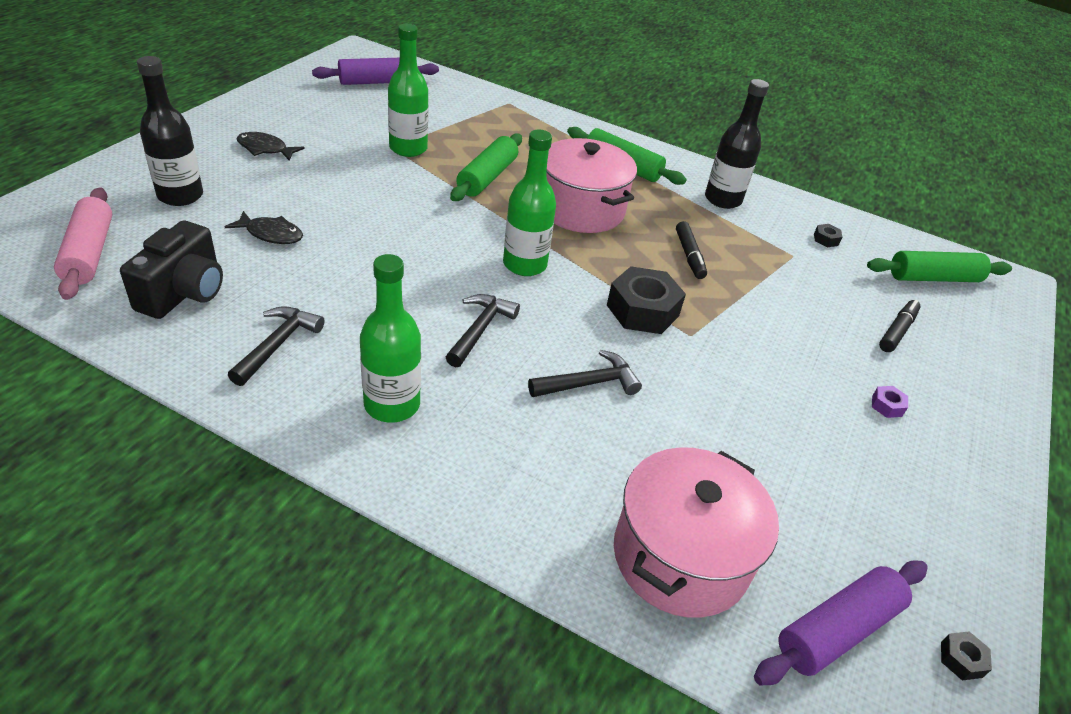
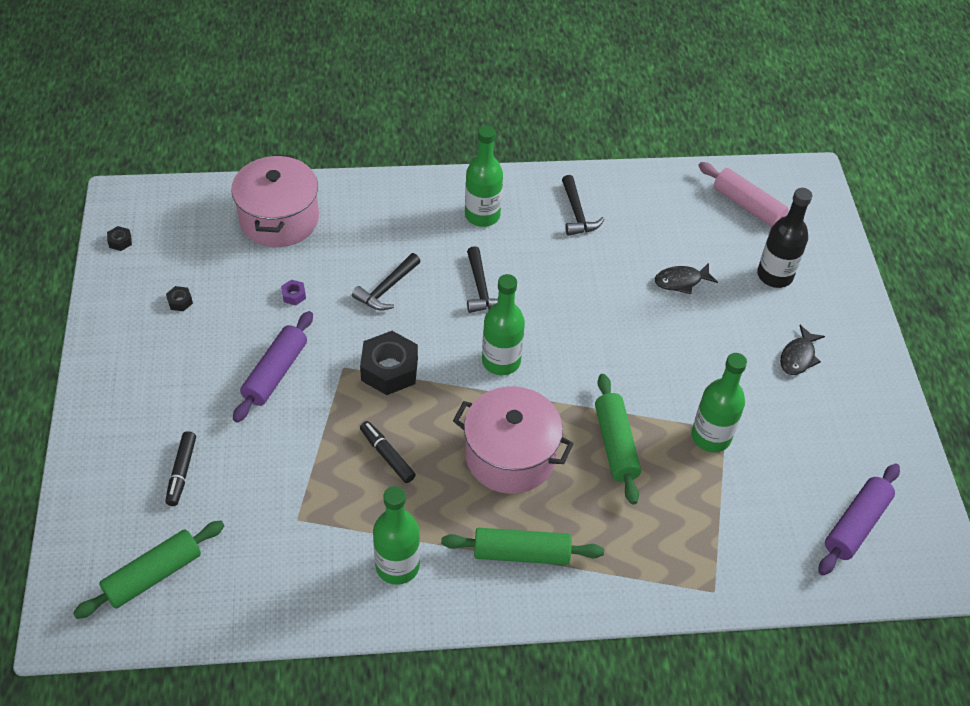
camera: 150 degrees right, 10 degrees up
(184, 292) = (665, 213): black camera -> none
(265, 149) = (798, 357): black fish -> black fish turned 135 degrees clockwise
(722, 199) = (397, 566): black bottle -> green bottle
(826, 239) = (273, 568): black nut -> black nut (180, 301)
(837, 630) = (187, 225): purple rolling pin -> purple rolling pin (275, 373)
(887, 406) = (180, 384): purple nut -> purple nut (294, 295)

